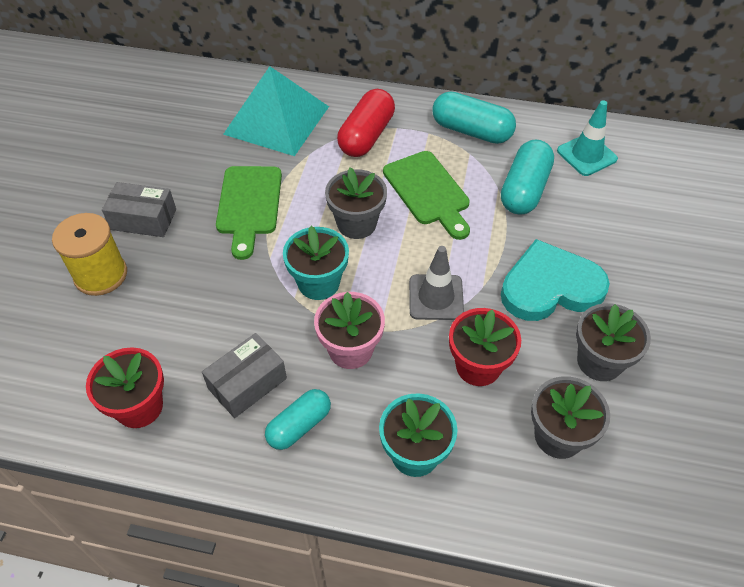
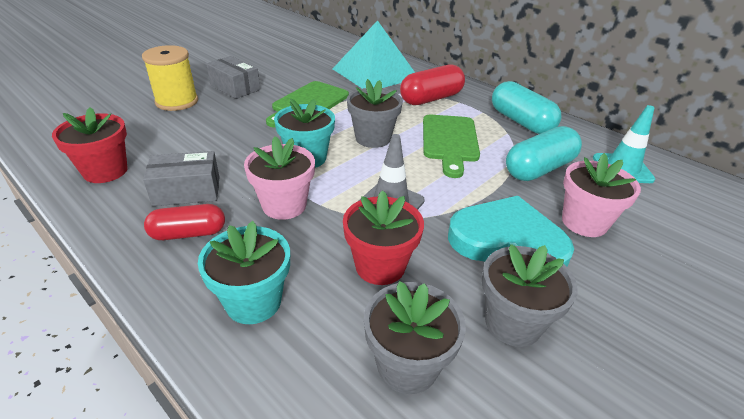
camera: 30 degrees right, 15 degrees down
(299, 426) = (188, 233): turquoise capsule -> red capsule
(591, 236) = (584, 222): none -> pink flower pot

